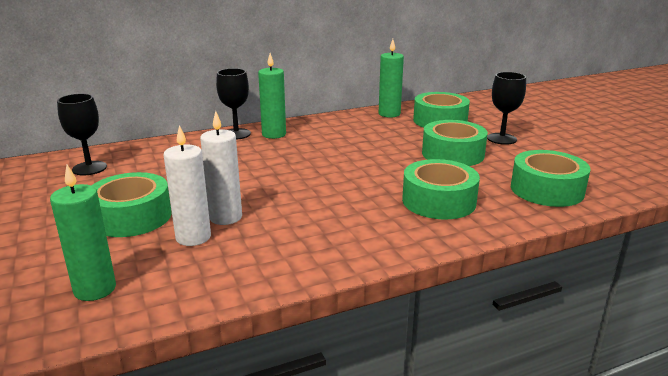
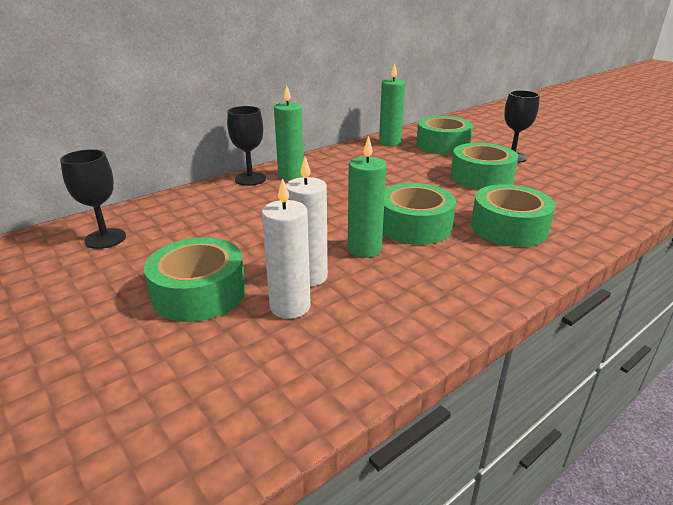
camera: 15 degrees left, 5 degrees up
(95, 289) = (218, 396): green candle -> green candle (364, 249)
(546, 190) = (592, 203): green tape -> green tape (414, 226)

